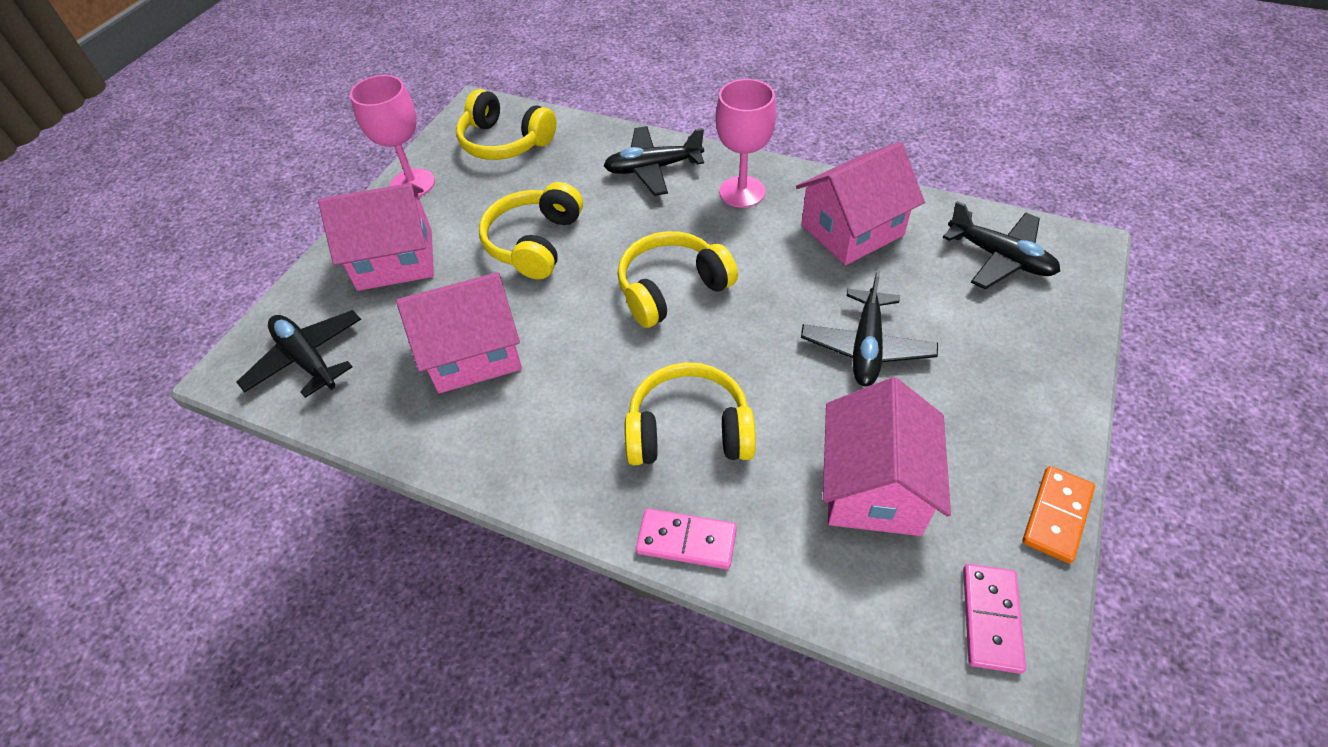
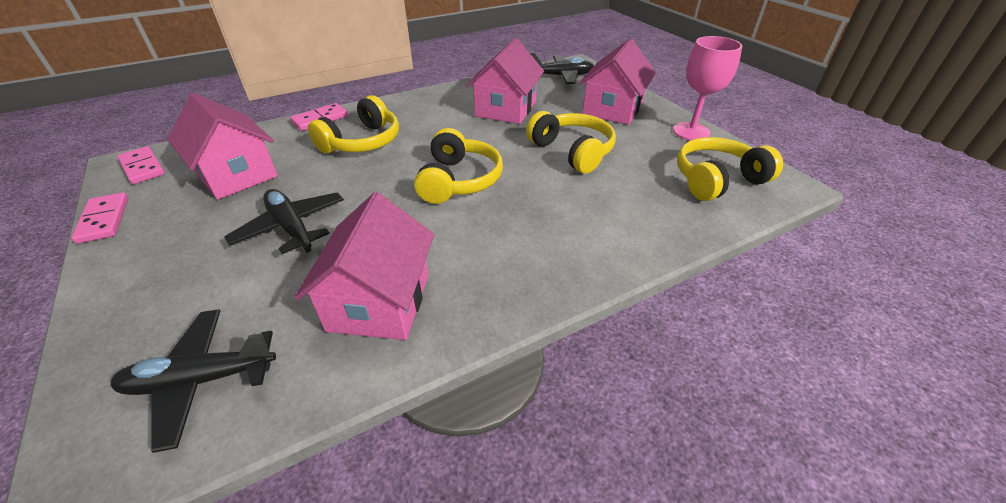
camera: 125 degrees right, 10 degrees down
(653, 168) = (602, 234): black plane -> none
(742, 192) = (512, 267): pink goblet -> none
(1057, 516) = (104, 220): orange domino -> pink domino

